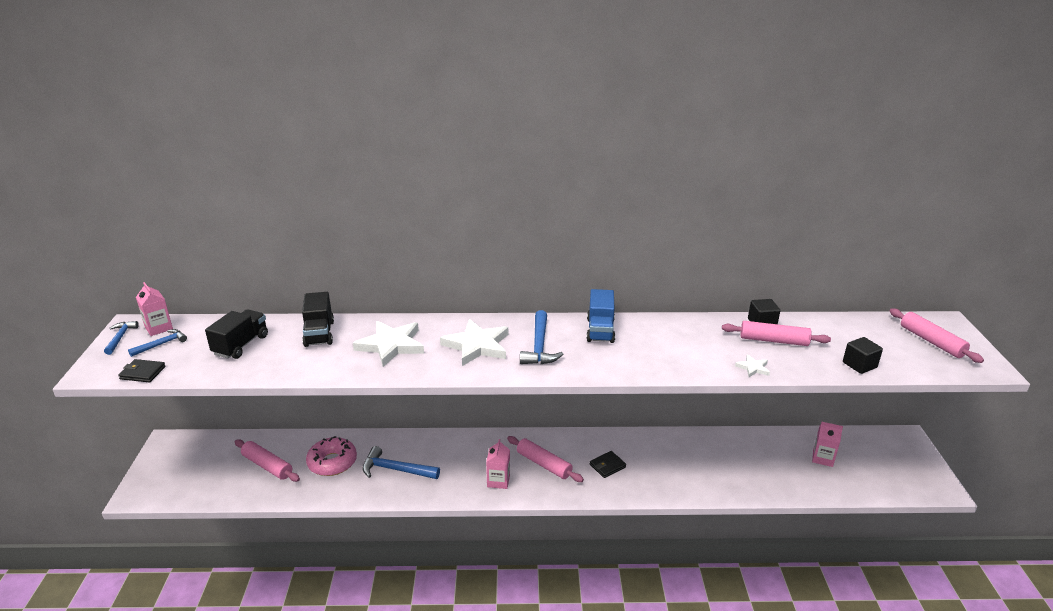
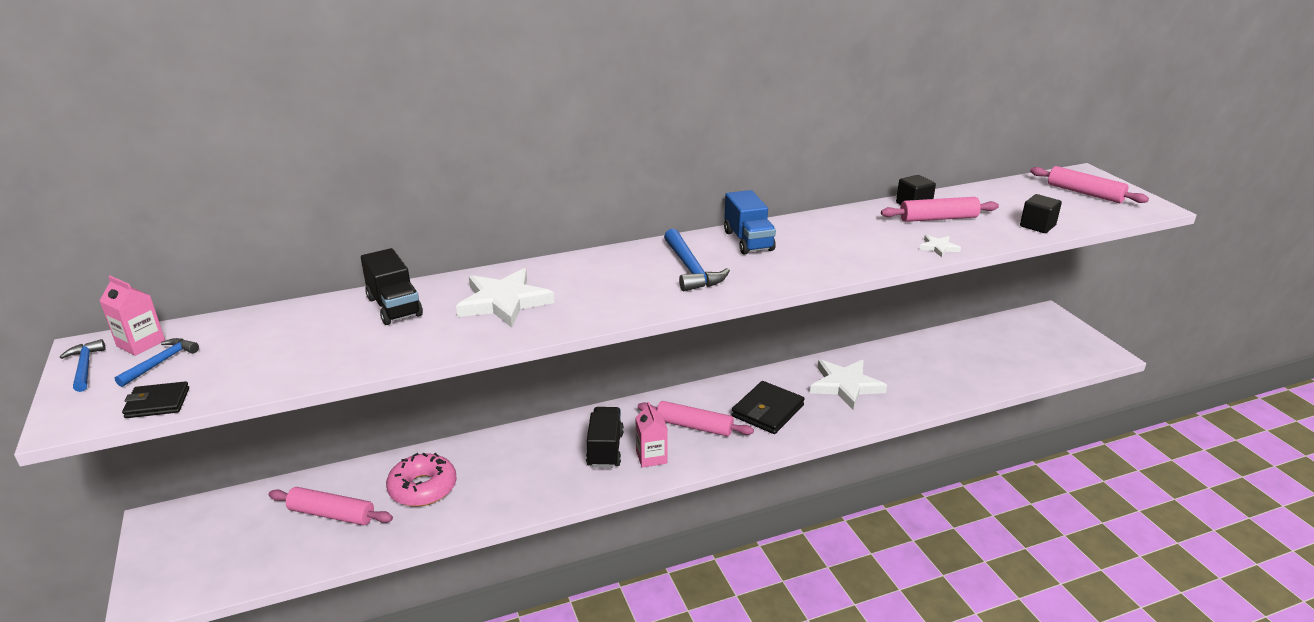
camera: 20 degrees left, 0 degrees up
(241, 345) = (289, 340): black truck -> black truck (605, 449)
(396, 470) = (514, 476): blue hammer -> none
(477, 345) = (615, 282): white star -> white star (845, 386)
(607, 466) = (767, 411): black wallet -> black wallet, size x1.71
(822, 458) = (982, 351): pink carton -> none

